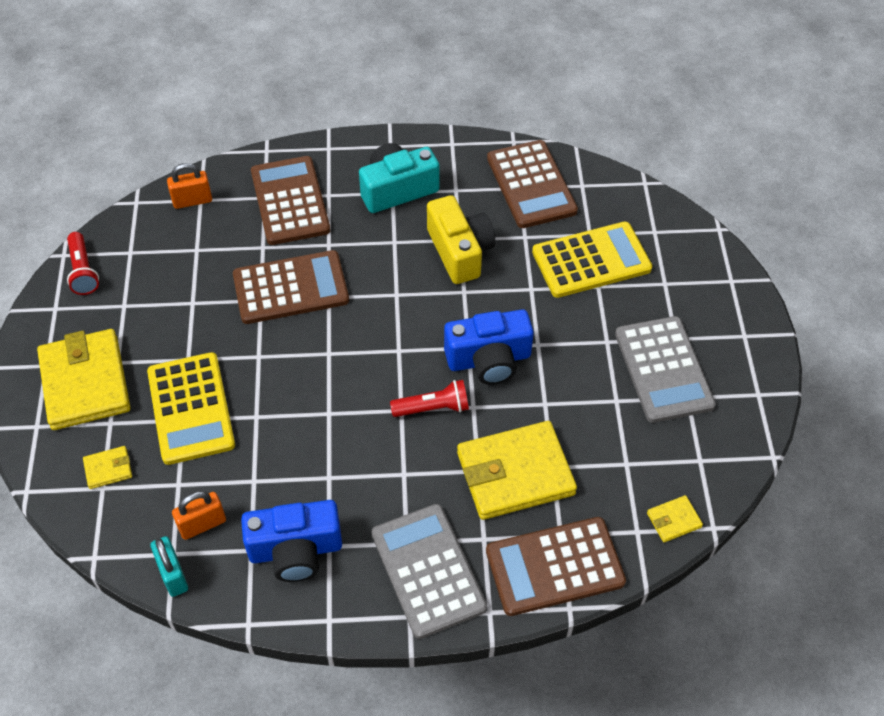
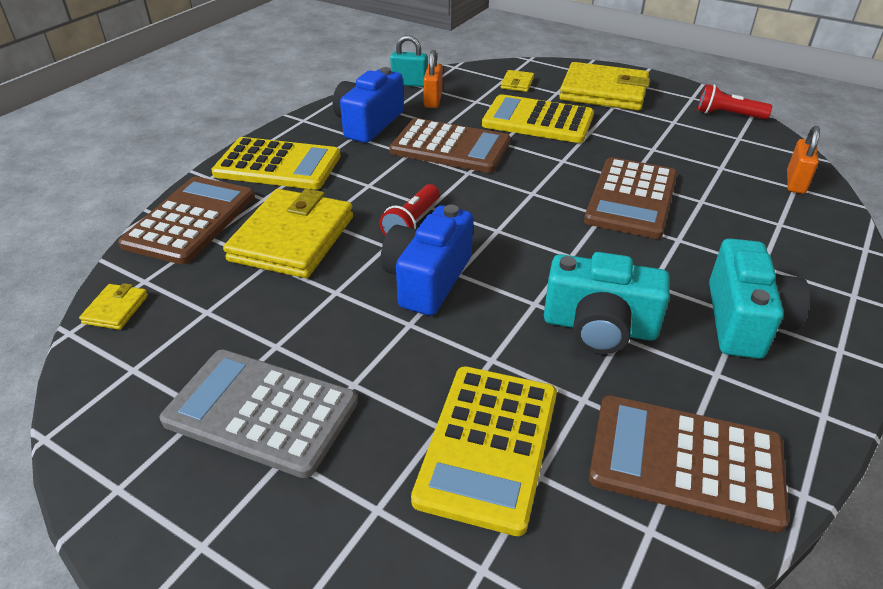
camera: 125 degrees right, 15 degrees down
(290, 201) = (764, 237): brown calculator -> brown calculator (450, 147)
(428, 570) = (277, 165): grey calculator -> yellow calculator
(460, 251) = (599, 327): yellow camera -> turquoise camera

